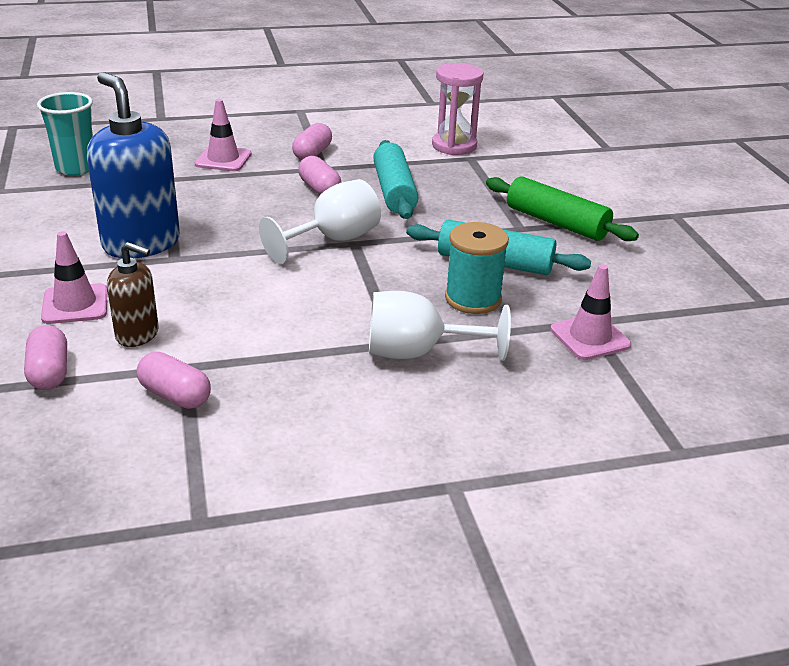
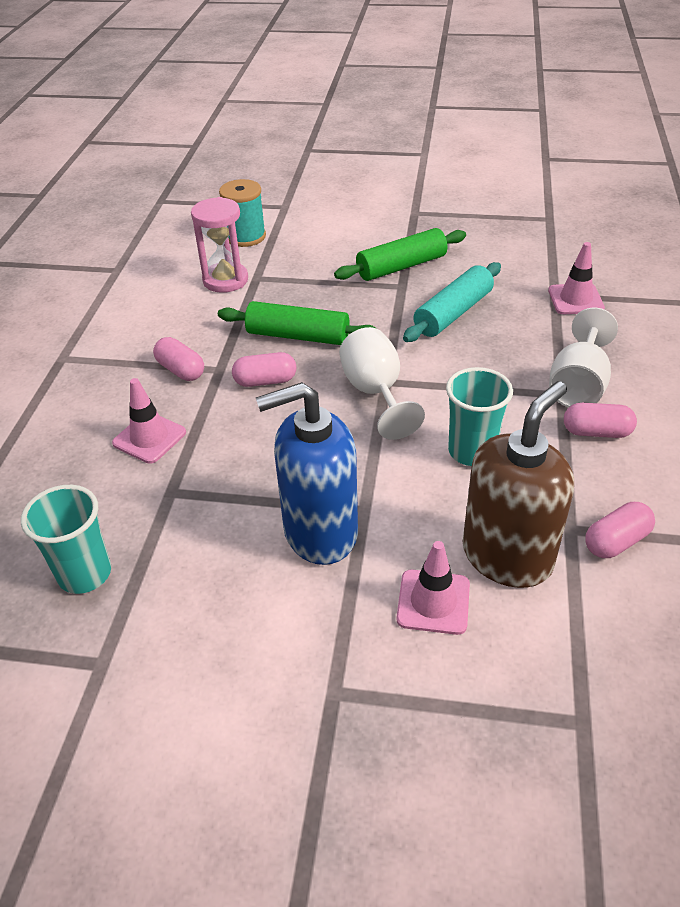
camera: 65 degrees left, 10 degrees up
(49, 372) = (561, 633): pink capsule -> pink capsule (596, 432)
(137, 334) = (507, 556): brown soap dispenser -> brown soap dispenser, size x1.84
(273, 300) = (471, 451): none -> turquoise cup
(394, 191) = (298, 336): turquoise rolling pin -> green rolling pin
(473, 299) = (506, 338): turquoise spool -> turquoise spool (245, 237)

